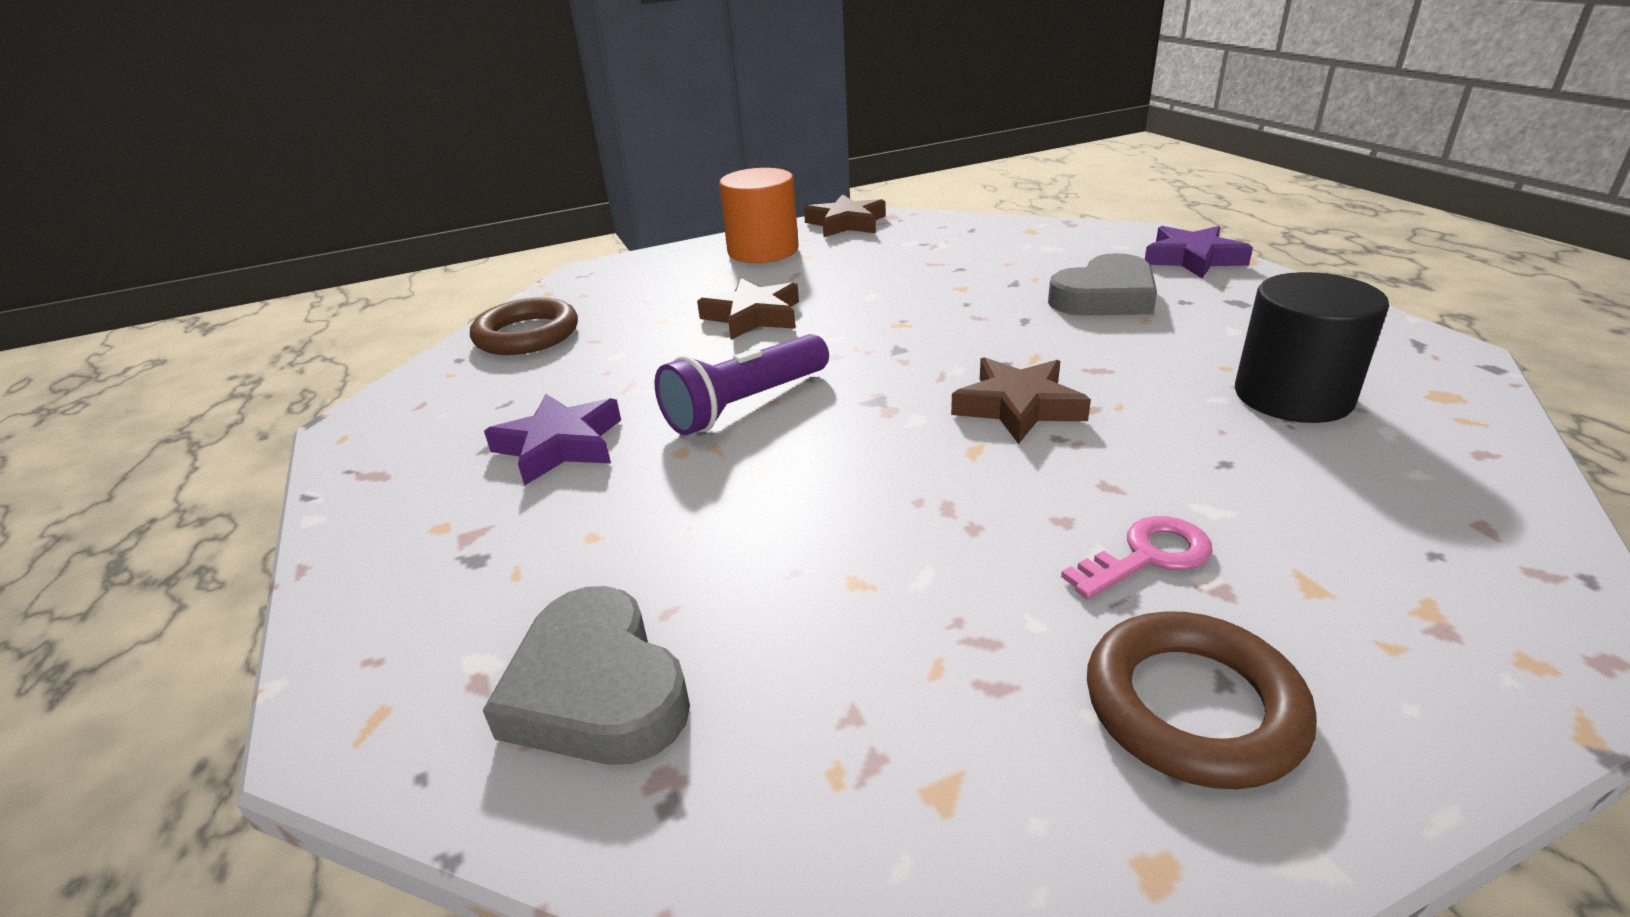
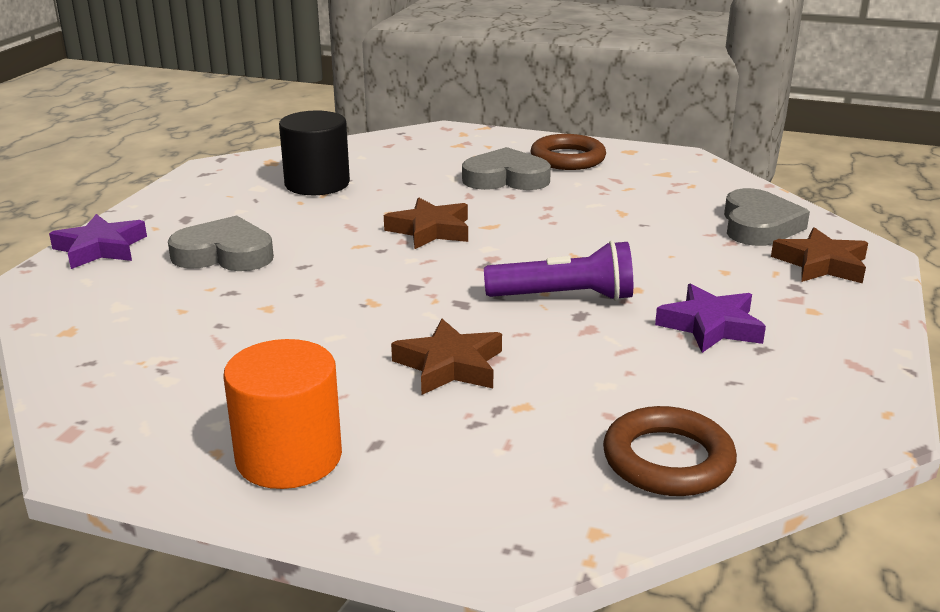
camera: 140 degrees left, 5 degrees down
(846, 223) = (130, 450): brown star -> brown star (821, 264)
(1147, 556) = (506, 178): pink key -> grey heart

